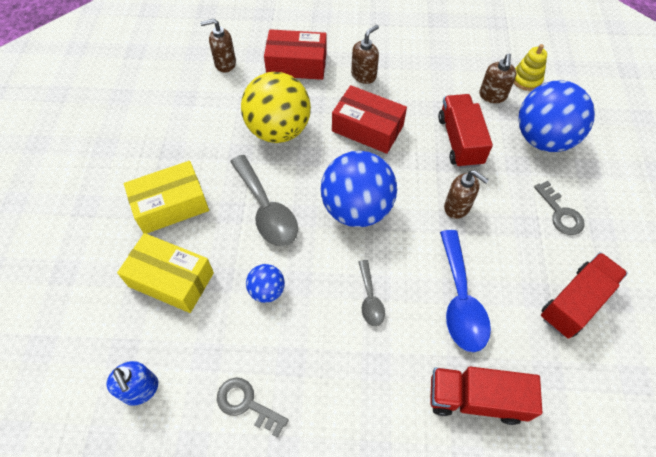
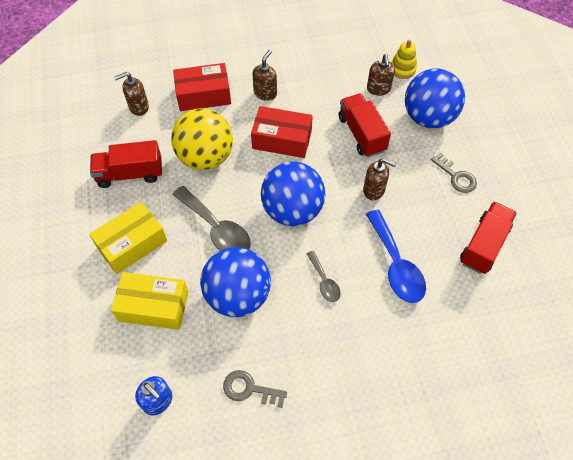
camera: 15 degrees left, 0 degrees up
(267, 290) = (238, 295): blue ball -> blue ball, size x2.09
(476, 399) = (427, 338): red truck -> red truck (130, 174)

